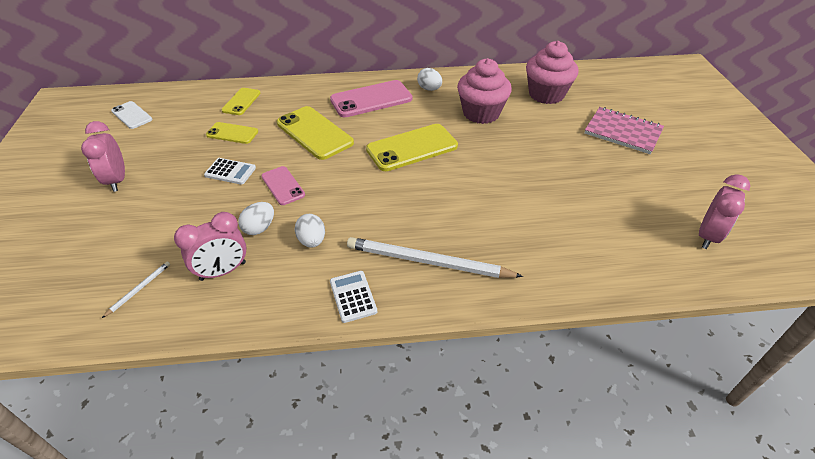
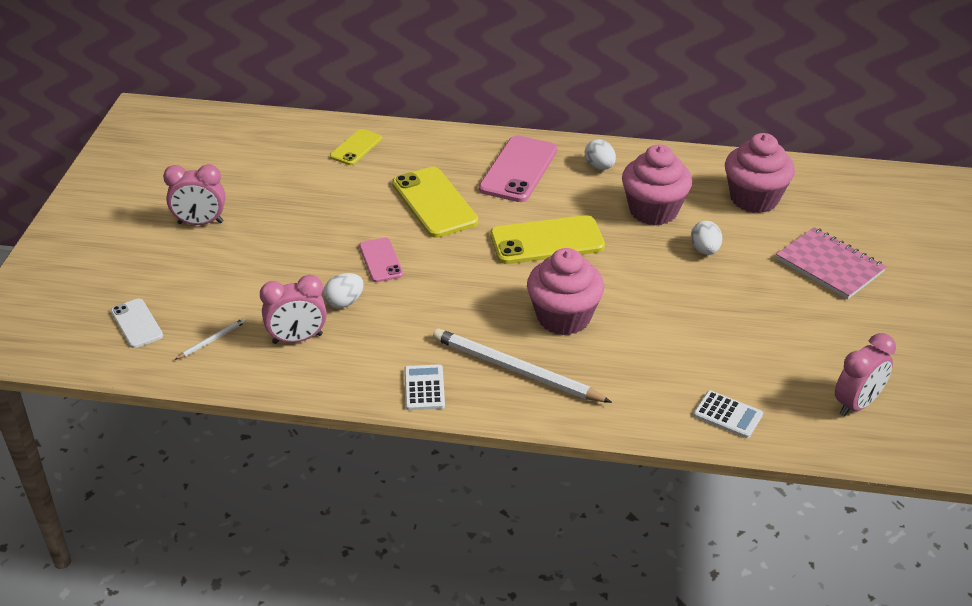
camera: 15 degrees right, 5 degrees down
(117, 180) = (200, 223): pink clock -> pink clock turned 90 degrees counterclockwise
(132, 115) = (224, 145): white phone -> white phone (136, 323)
(230, 171) = (325, 234): white calculator -> white calculator (728, 415)
(232, 133) = (337, 187): yellow phone -> none
(312, 241) = (397, 326): white egg -> white egg (705, 250)
(371, 99) = (518, 169): pink phone -> pink phone turned 60 degrees counterclockwise
(449, 207) = (563, 317): none -> pink cupcake

